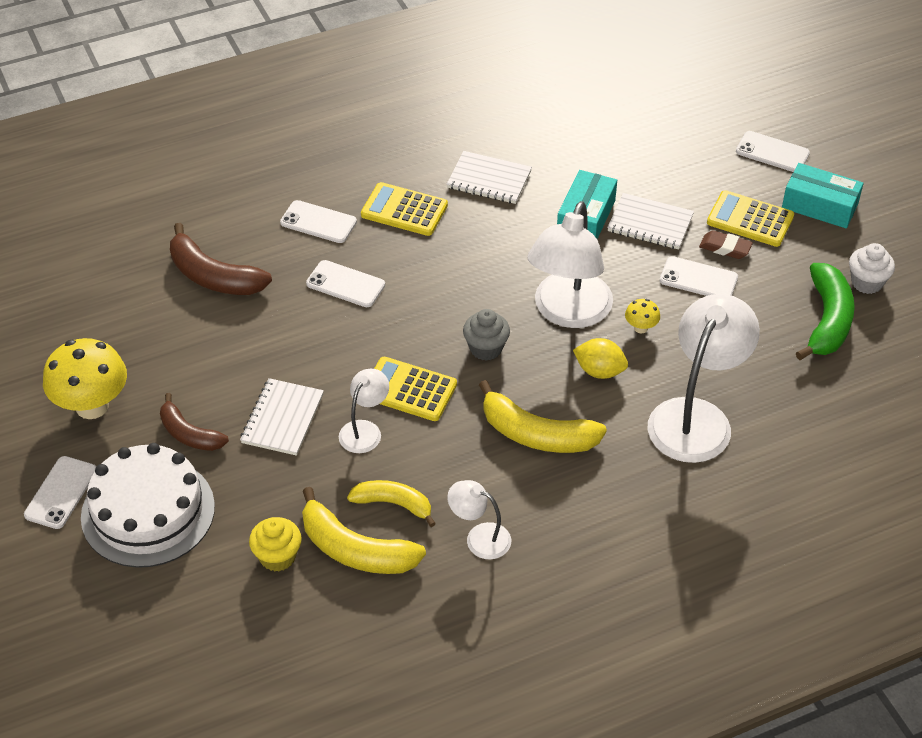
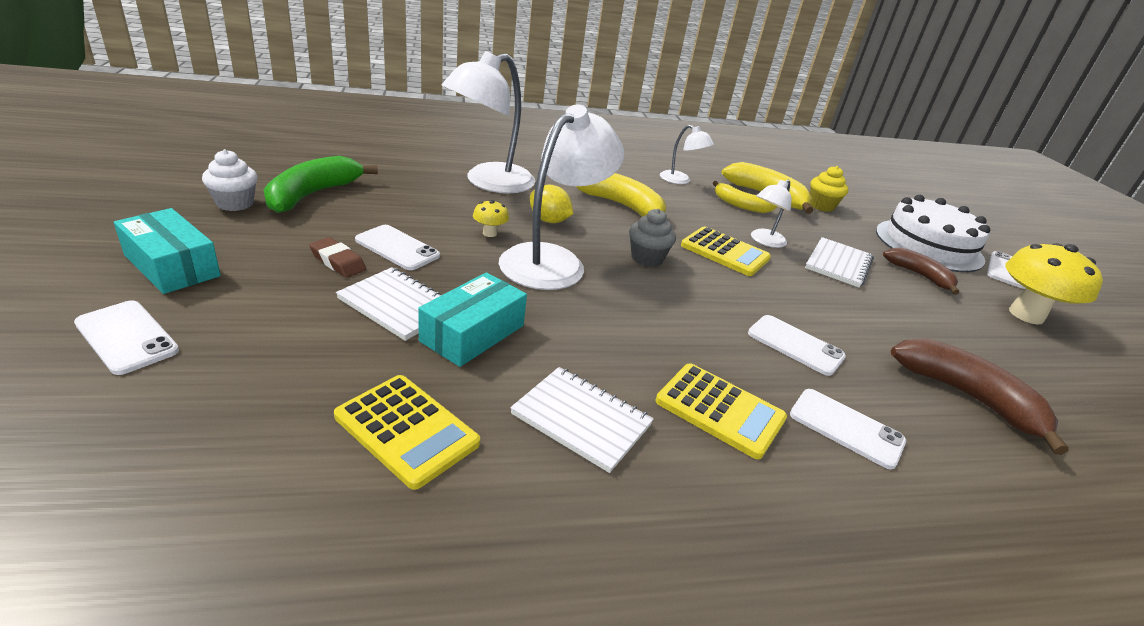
camera: 170 degrees left, 15 degrees down
(750, 220) = (274, 276): yellow calculator -> yellow calculator (407, 430)

